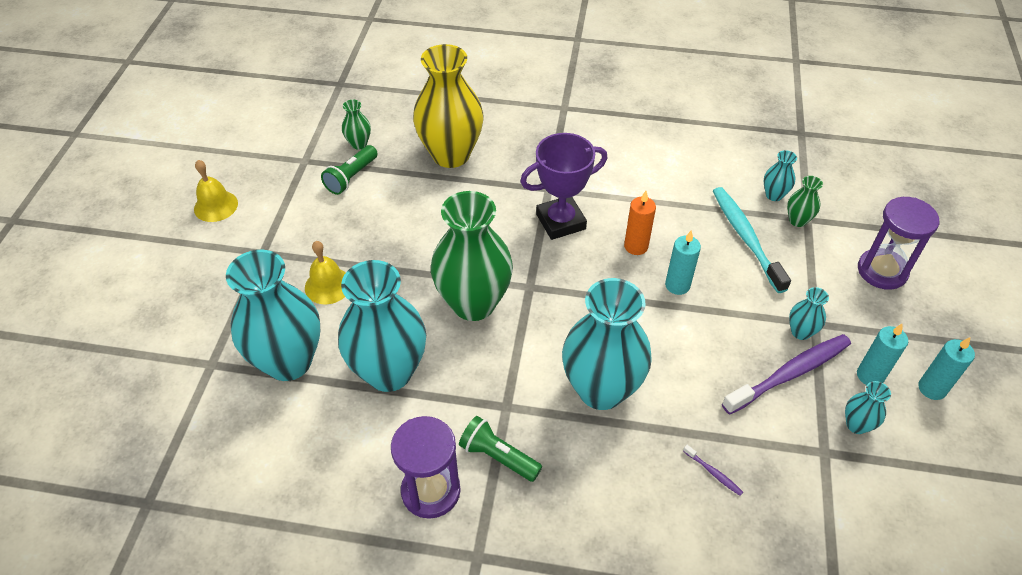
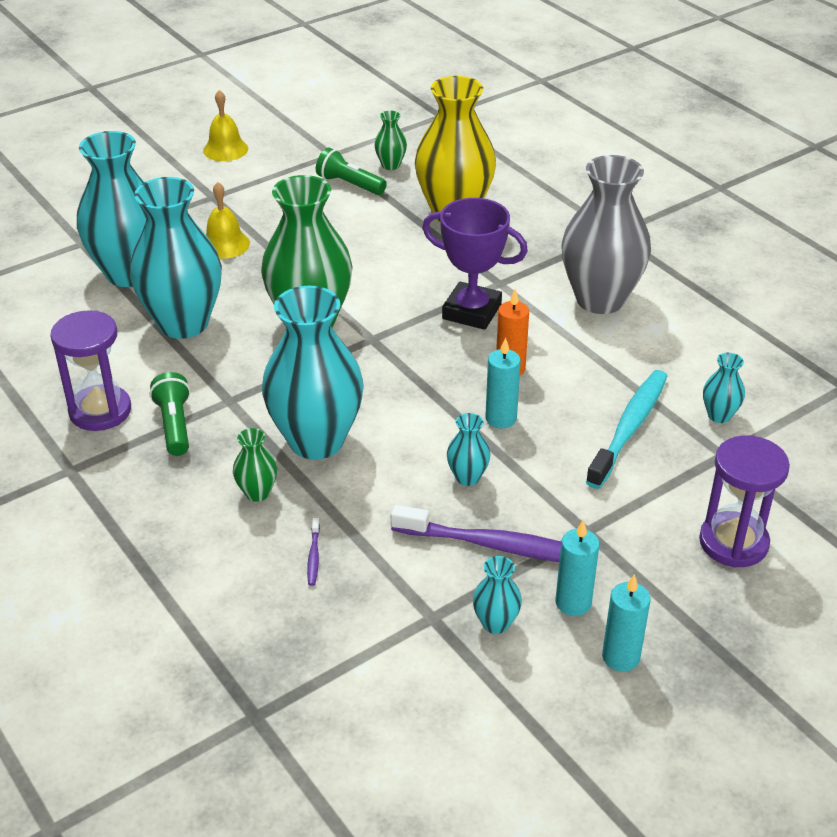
camera: 45 degrees right, 10 degrees down
(351, 177) = (349, 184): green flashlight -> green flashlight turned 45 degrees clockwise
(618, 161) = (600, 299): none -> grey vase
(797, 220) = (709, 449): green vase -> green vase (257, 493)
(800, 332) = (560, 526): turquoise vase -> turquoise vase (467, 477)

